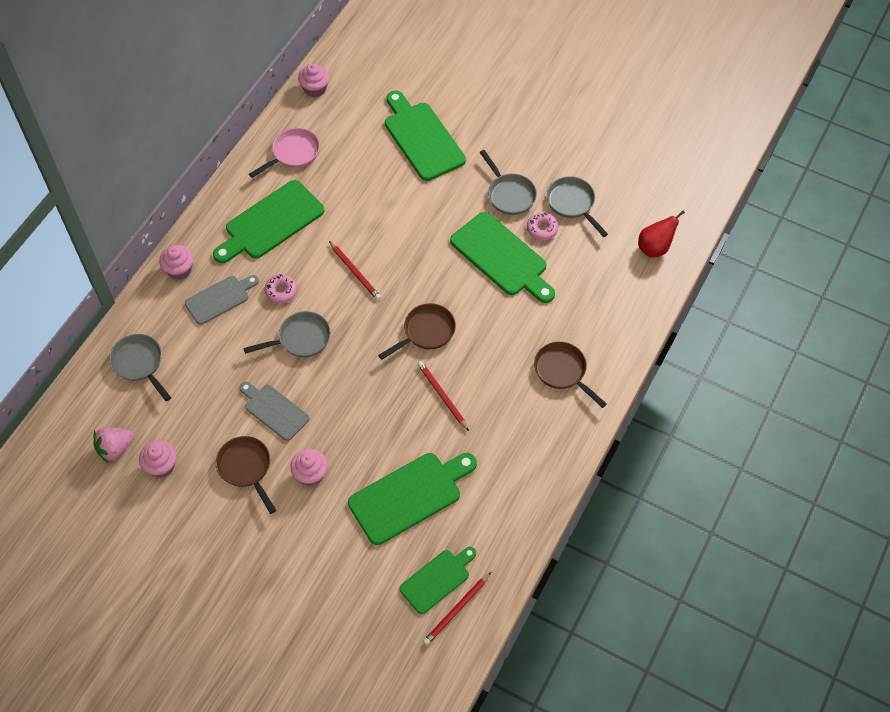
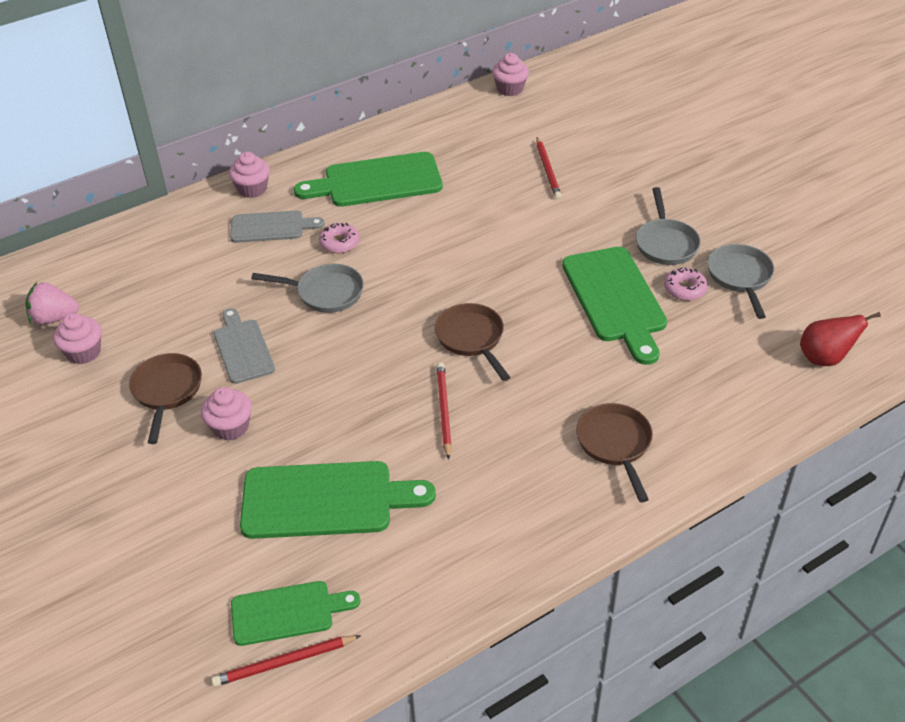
camera: 30 degrees right, 15 degrees down
(139, 364) = (144, 253): grey pan -> none
(293, 153) = (446, 133): pink pan -> none
(355, 272) = (433, 254): red pencil -> red pencil (548, 170)
(422, 138) = (597, 162): green cutting board -> none
(426, 332) = (471, 339): brown pan -> brown pan turned 105 degrees counterclockwise

